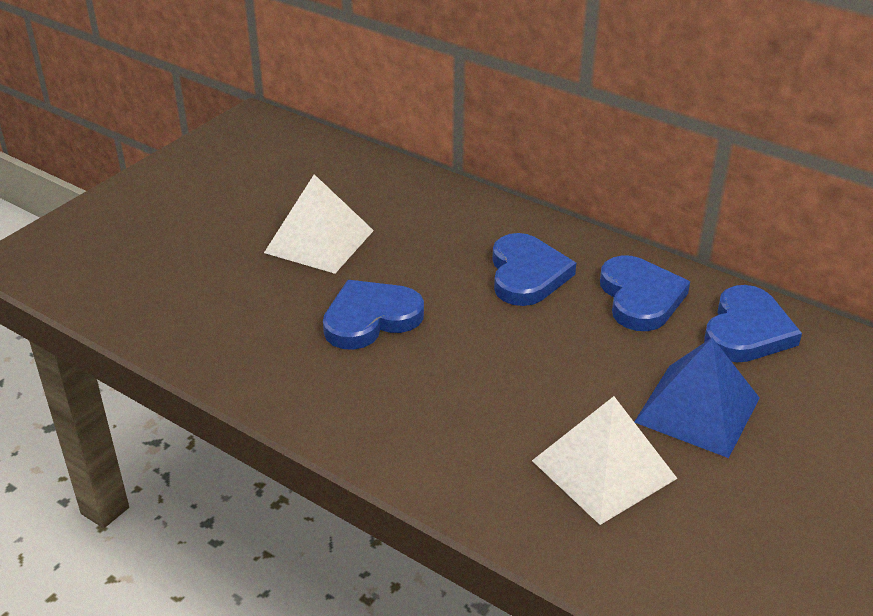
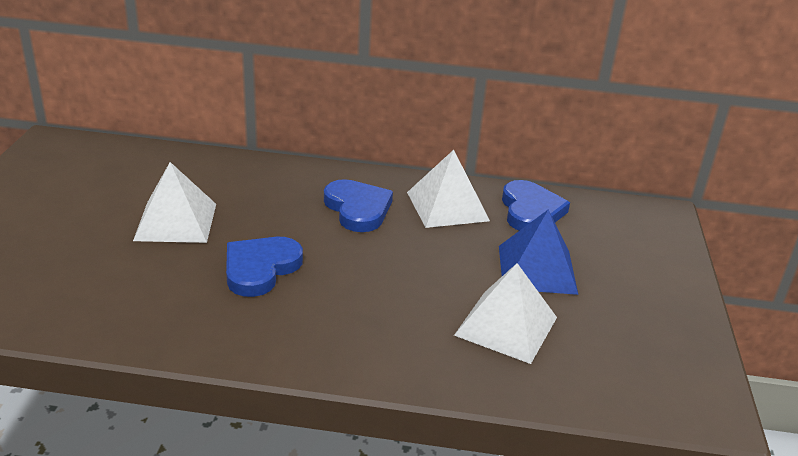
camera: 30 degrees left, 5 degrees down
(640, 297) = (447, 206): blue heart -> white pyramid

